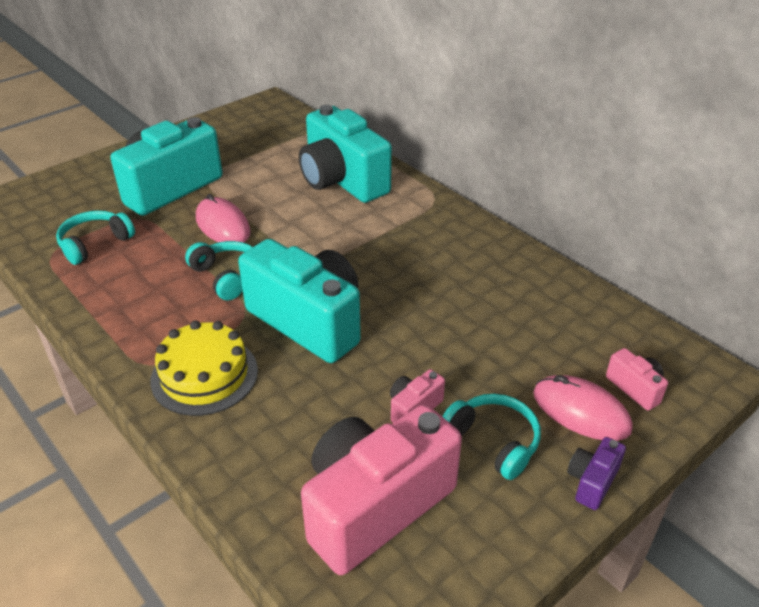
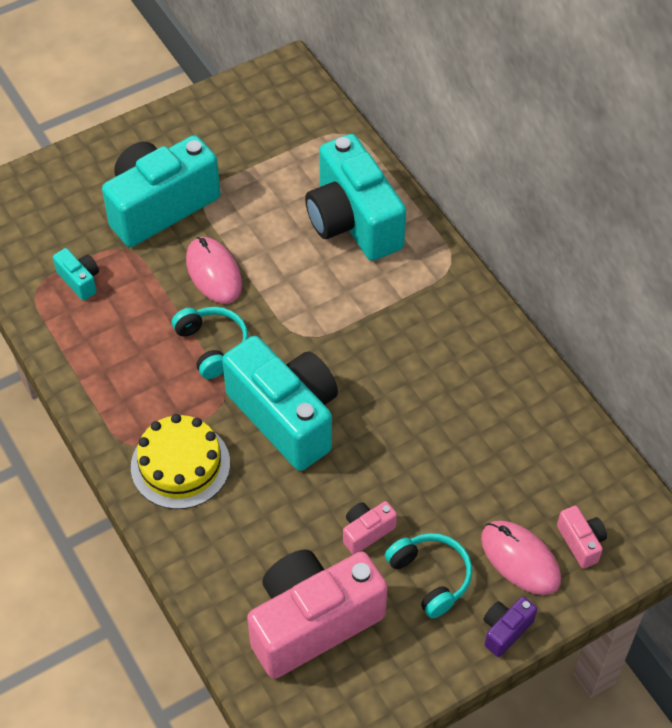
camera: 10 degrees right, 15 degrees up
(95, 244) = (80, 280): turquoise headphones -> turquoise camera

